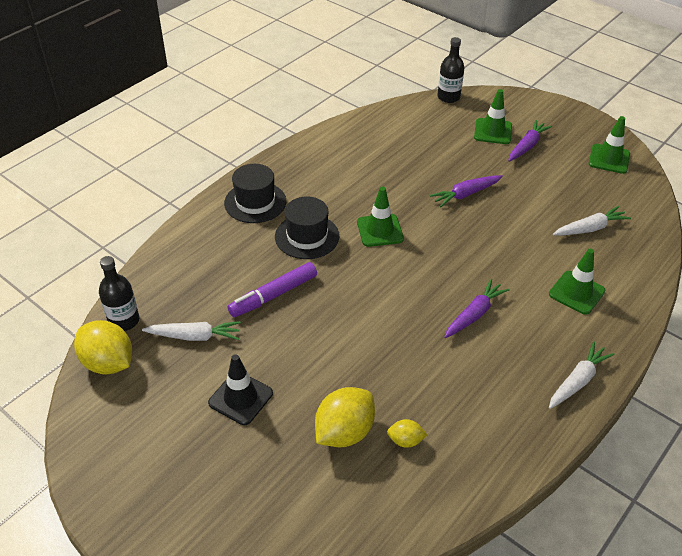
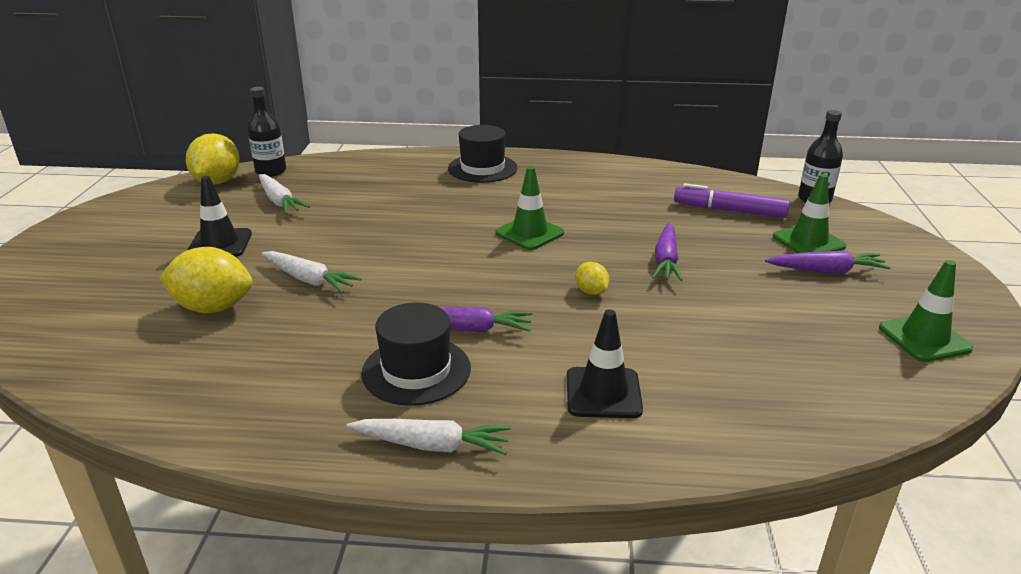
camera: 55 degrees right, 15 degrees down
(273, 295) = (368, 215): purple marker -> purple marker (729, 210)
(307, 236) = (469, 203): black hat -> black hat (416, 370)
(405, 440) = (225, 347): yellow lemon -> yellow lemon (591, 292)
(466, 194) = (666, 260): purple carrot -> purple carrot turned 105 degrees counterclockwise
(576, 292) = (603, 393): green traffic cone -> black traffic cone
(590, 228) = (749, 366): white carrot -> white carrot (309, 280)

